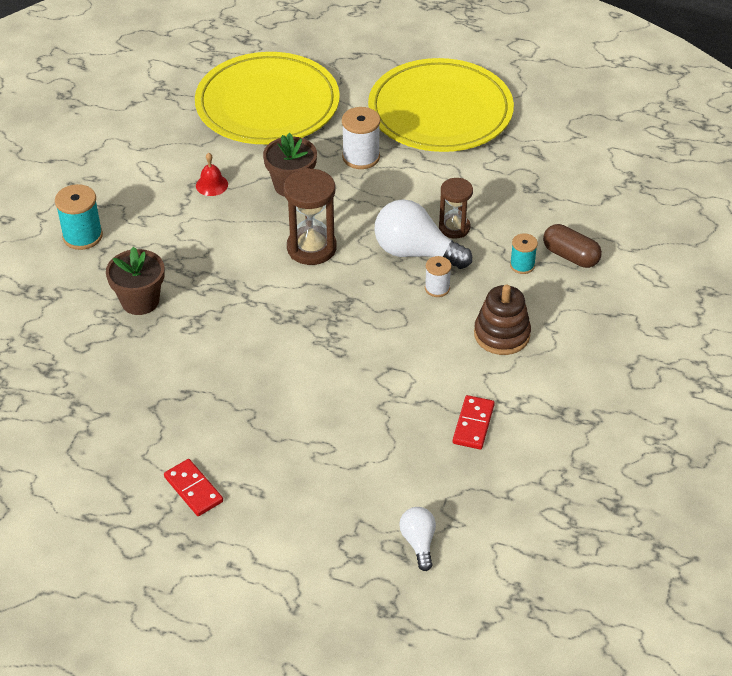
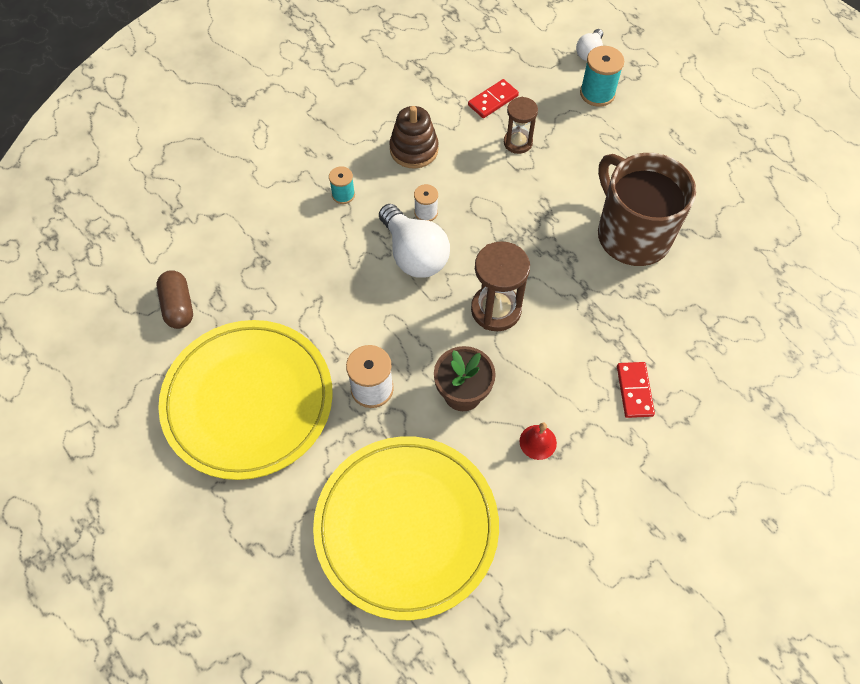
camera: 145 degrees left, 15 degrees up
(82, 236) = (700, 450): turquoise spool -> turquoise spool (597, 93)
(140, 301) = (679, 340): brown flower pot -> none
(193, 489) = (718, 157): red domino -> red domino (634, 391)
(235, 365) = (632, 234): none -> brown mug
(454, 228) = (361, 259): brown hourglass -> brown hourglass (518, 142)
(570, 256) = (299, 181): brown capsule -> brown capsule (178, 306)

